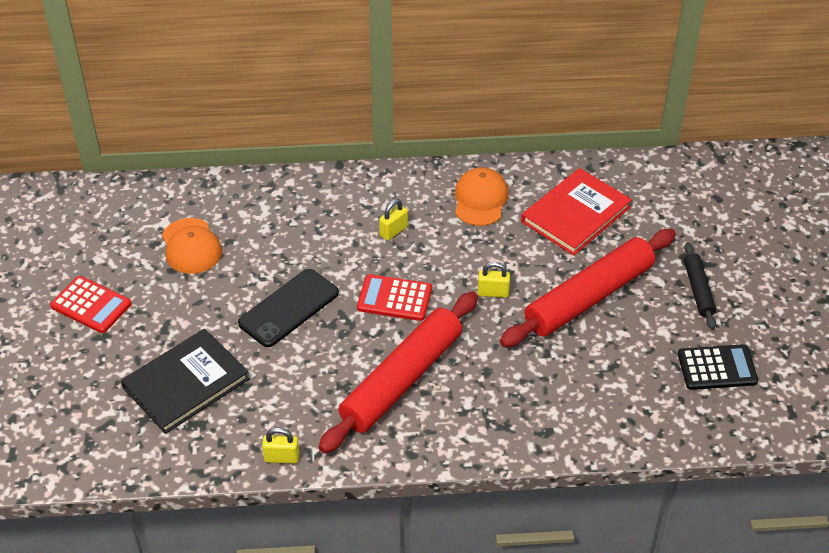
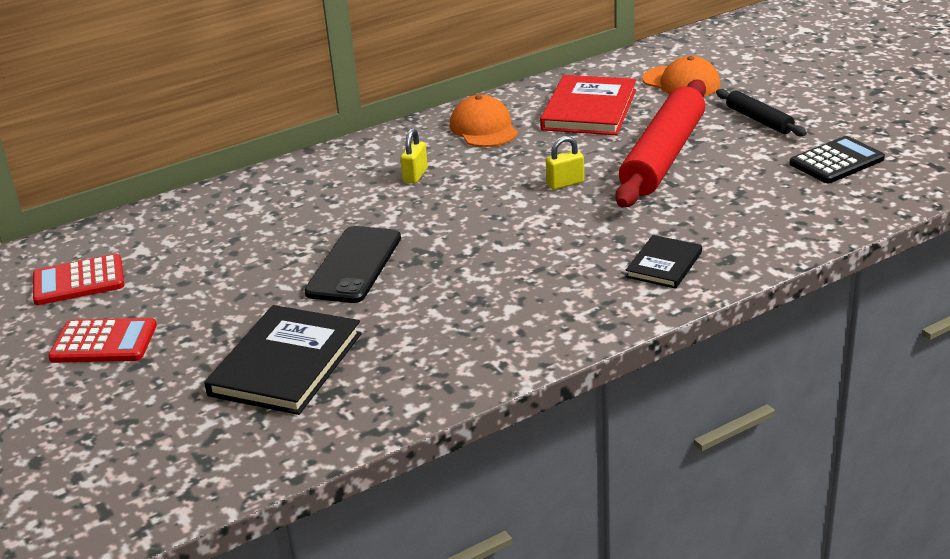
camera: 25 degrees left, 15 degrees down
(191, 246) = (192, 257): orange cap -> orange cap (681, 82)
(281, 457) = (463, 382): yellow padlock -> none
(394, 298) = (466, 220): red calculator -> red calculator (79, 281)
(401, 379) = (536, 274): red rolling pin -> none
(496, 415) = (664, 265): none -> black book

